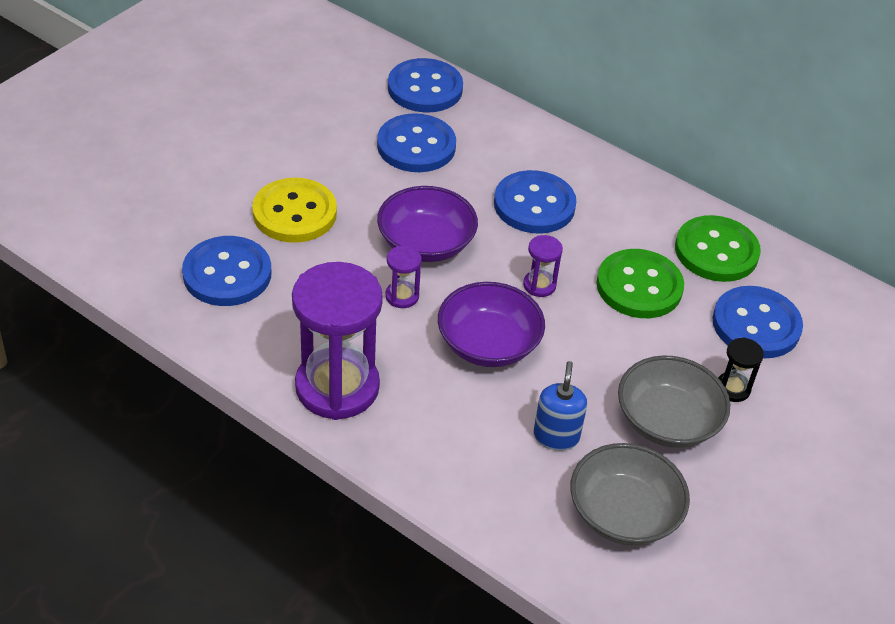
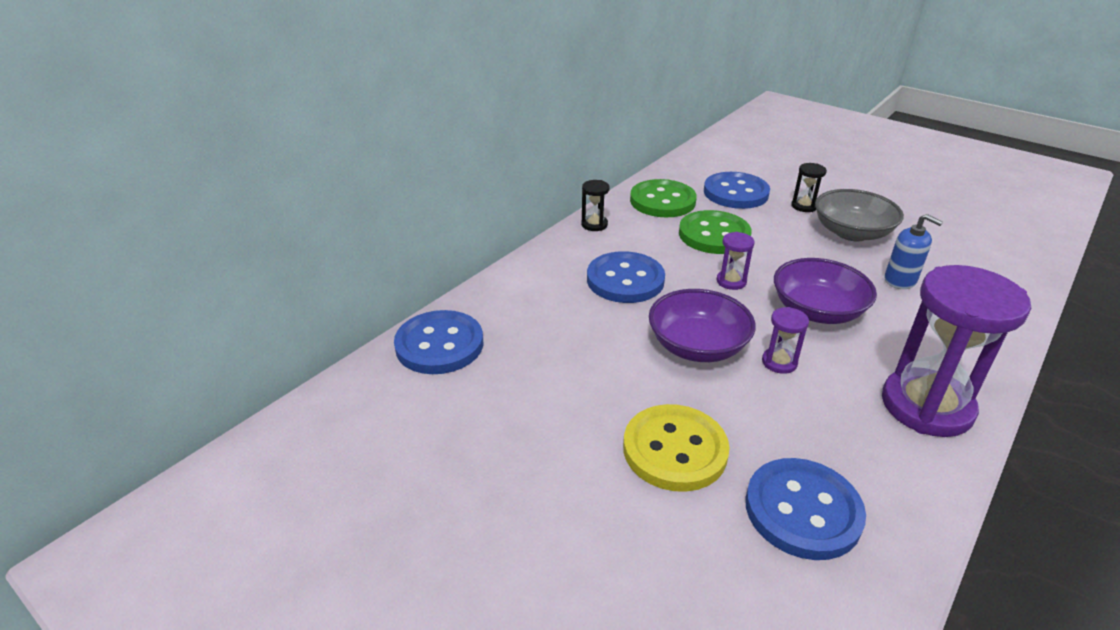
camera: 85 degrees left, 10 degrees down
(416, 146) = (542, 352): blue button -> none
(556, 436) = (900, 280): blue soap dispenser -> blue soap dispenser turned 150 degrees counterclockwise
(623, 513) = (953, 255): grey bowl -> none
(645, 189) = (594, 224): none -> black hourglass

